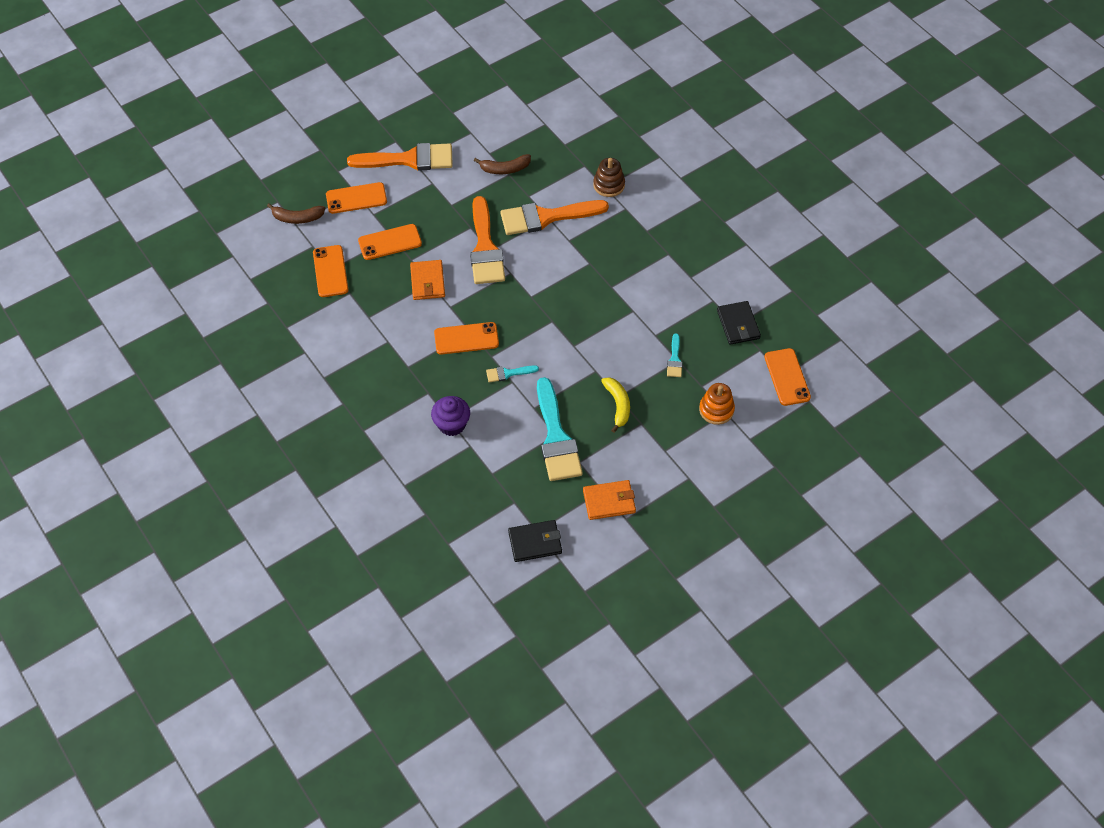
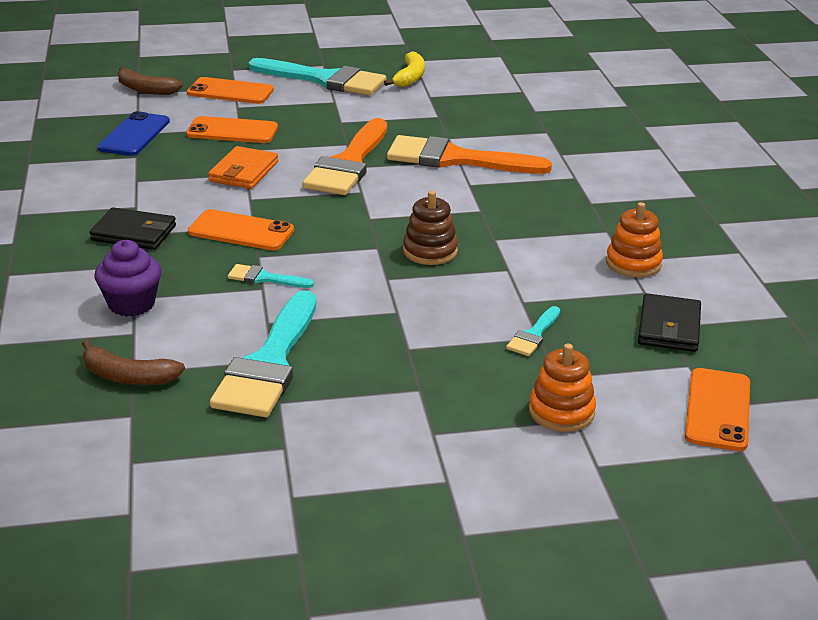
camera: 25 degrees right, 25 degrees down
(330, 271) = (134, 135): orange phone -> blue phone
(409, 159) = (325, 80): orange brush -> turquoise brush
(505, 169) = (437, 111): brown banana -> brown banana (128, 376)
(535, 542) = (113, 474): black wallet -> black wallet (134, 233)
(609, 185) = (567, 154): brown stacking toy -> brown stacking toy (430, 251)
(609, 501) = (283, 465): orange wallet -> none
(618, 405) = (399, 357): yellow banana -> yellow banana (410, 77)
(696, 278) = (633, 263): none -> orange stacking toy

